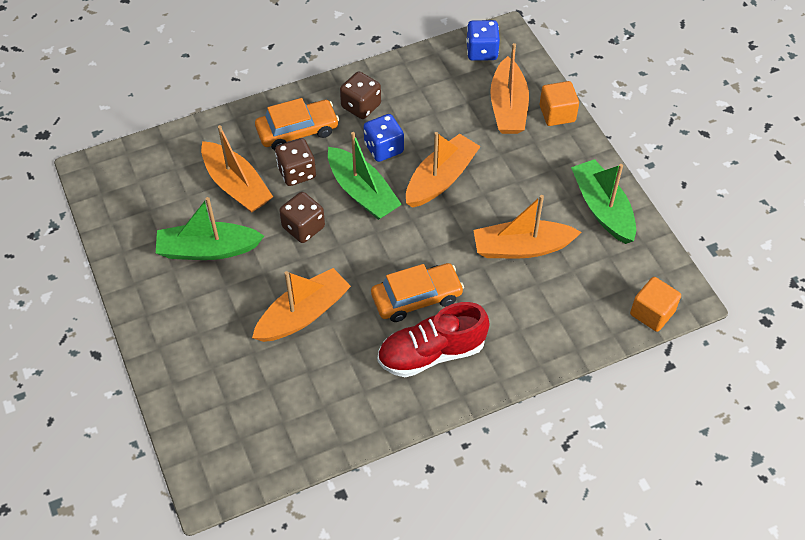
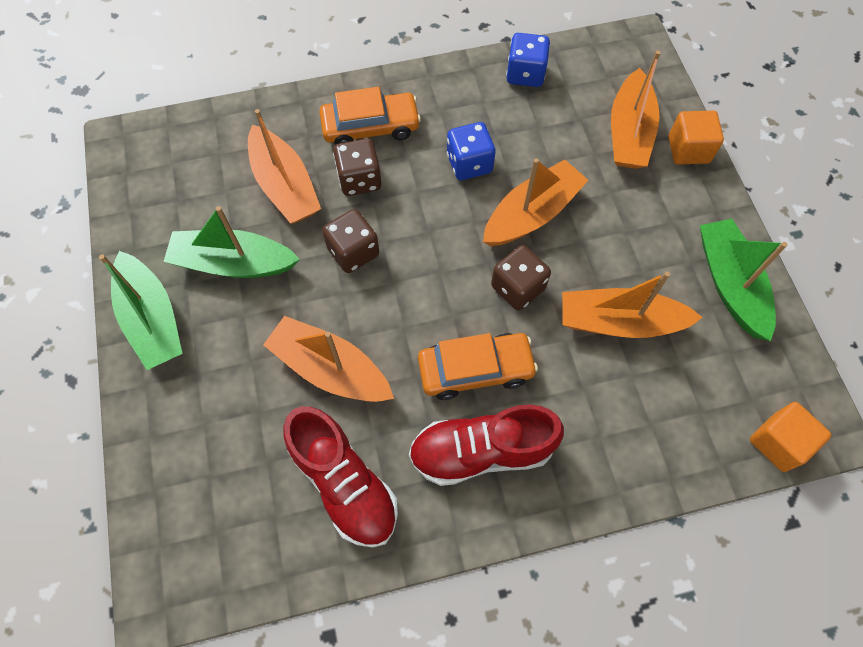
camera: 10 degrees right, 10 degrees up
(303, 314) = (330, 369): orange boat -> orange boat turned 120 degrees counterclockwise
(331, 391) = (344, 483): none -> red shoe
(361, 106) = (451, 106): brown dice -> brown dice (517, 288)
(362, 192) = (433, 217): green boat -> green boat (152, 319)
(481, 51) = (607, 58): blue dice -> blue dice (525, 74)

